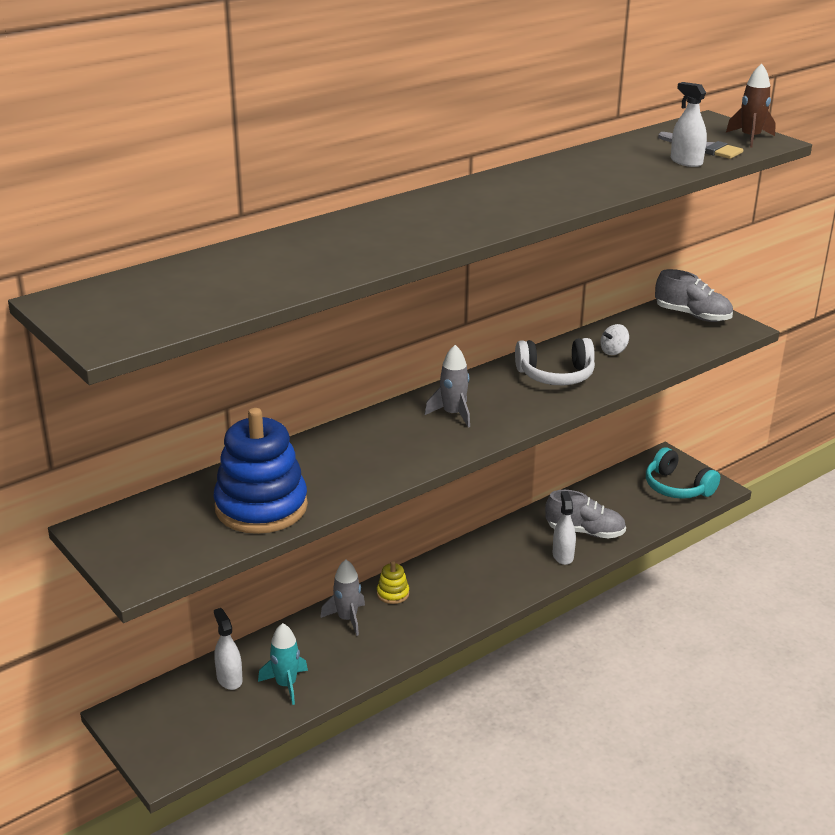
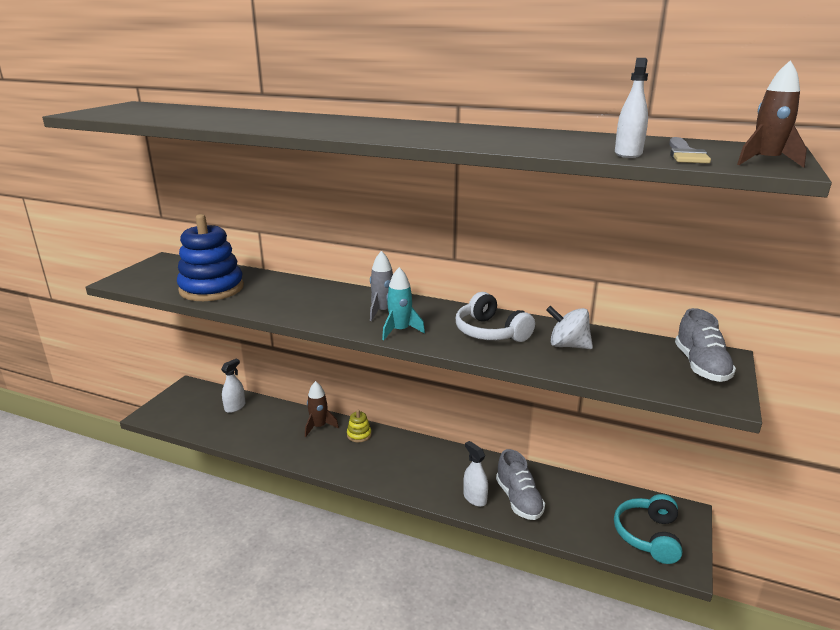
camera: 60 degrees right, 5 degrees down
(286, 685) = (240, 428): turquoise rocket -> turquoise rocket (400, 331)
(347, 619) = (319, 427): grey rocket -> brown rocket
(563, 556) = (475, 498): white spray bottle -> white spray bottle turned 90 degrees counterclockwise
(613, 351) = (568, 345): white spinning top -> white spinning top, size x1.51

